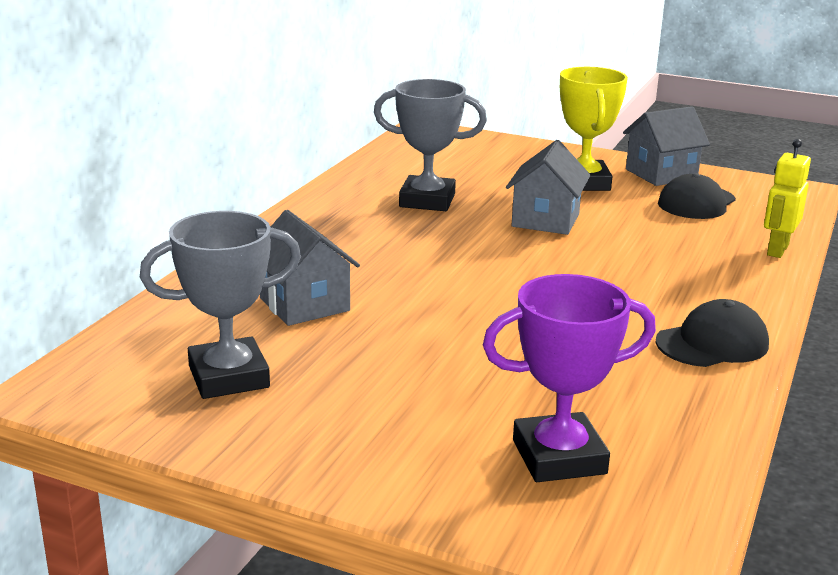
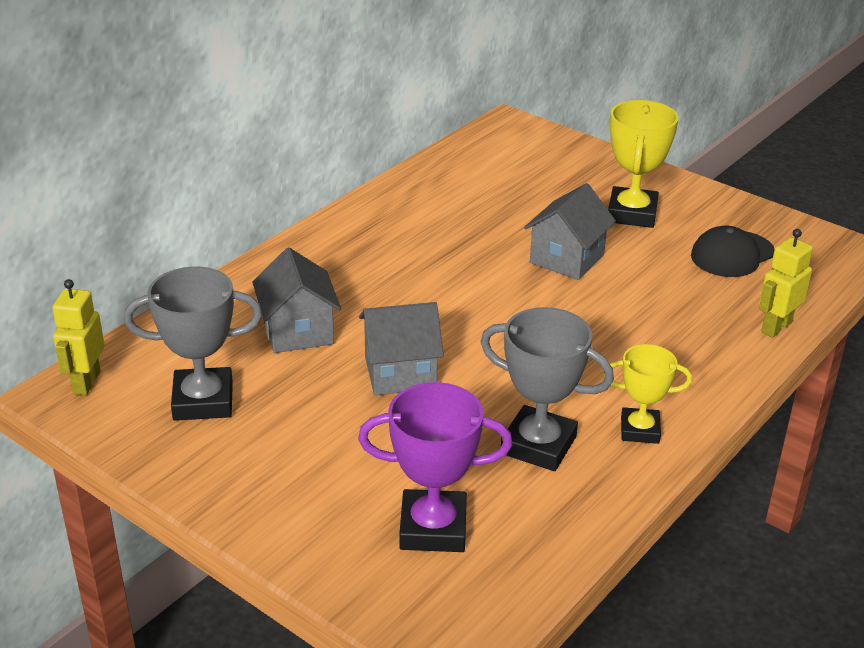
camera: 15 degrees right, 10 degrees up
(78, 377) = (86, 382): none -> yellow robot
(427, 200) = (466, 219): grey trophy -> grey trophy (538, 445)
(661, 174) = (719, 211): grey house -> grey house (400, 373)
(712, 343) = (640, 430): black cap -> yellow trophy

